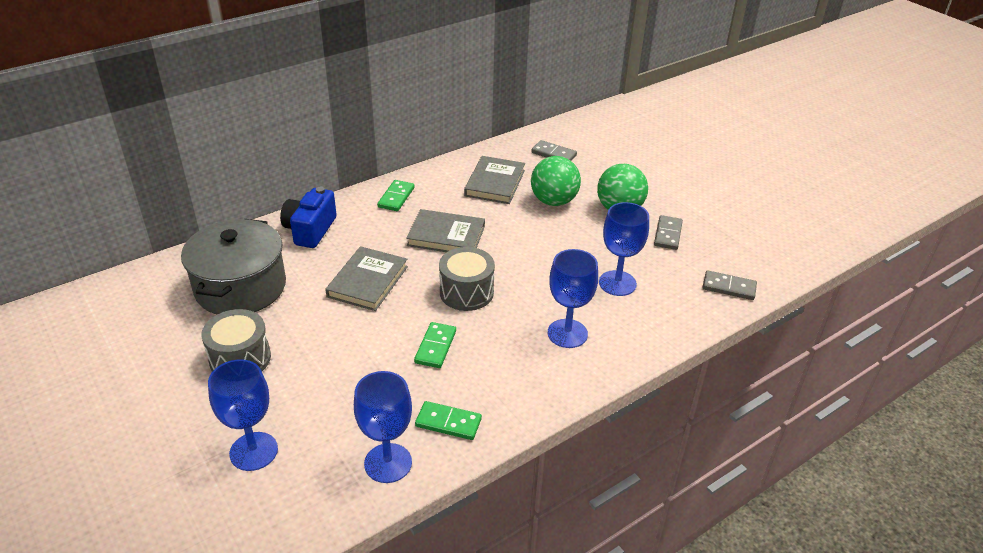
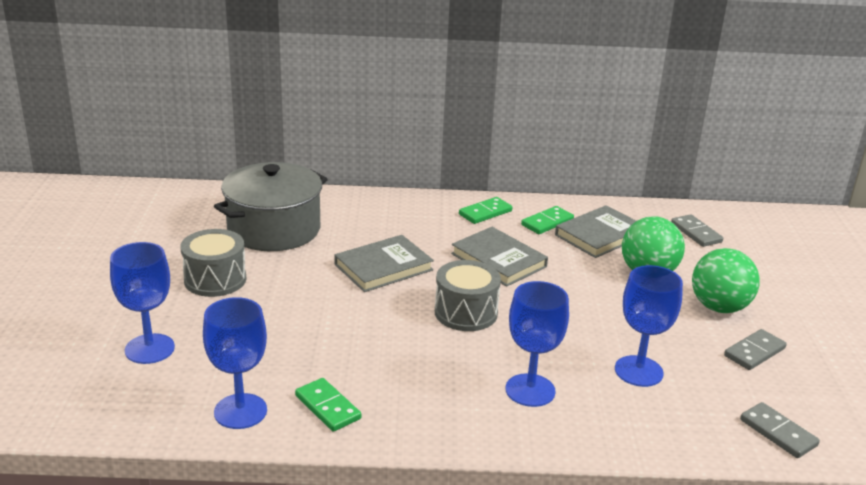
camera: 35 degrees right, 10 degrees down
(310, 230) = (378, 210): blue camera -> none
(435, 347) = (385, 343): green domino -> green domino (547, 222)

